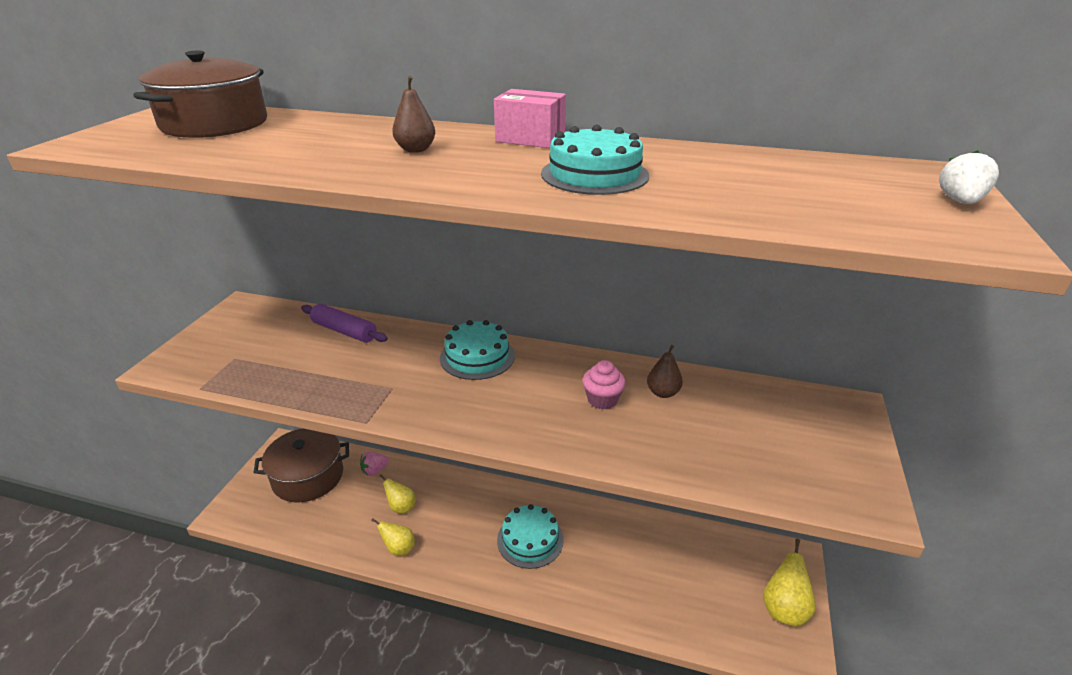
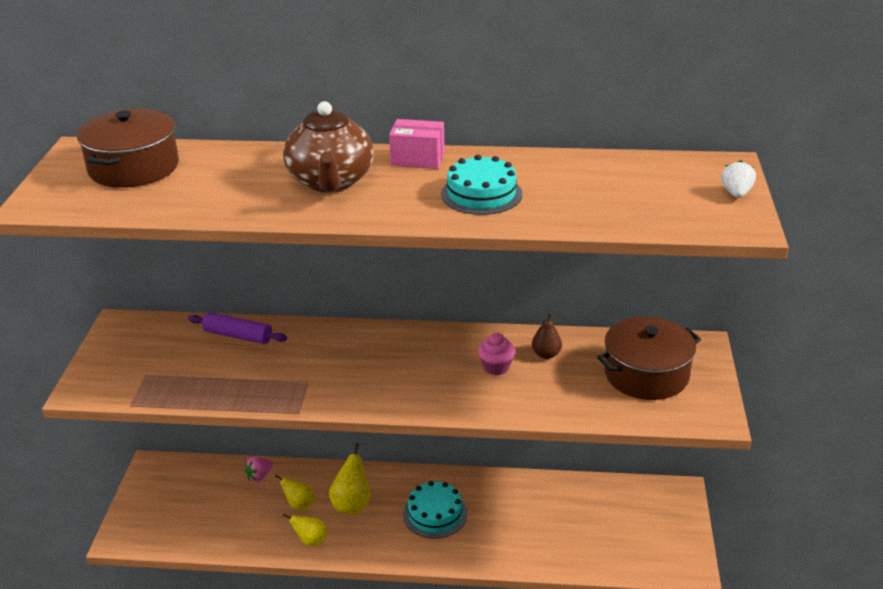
camera: 10 degrees left, 0 degrees up
(308, 476) = (191, 492): brown pot -> brown pot (646, 374)
(415, 150) = (330, 181): brown pear -> brown teapot
(477, 356) = (374, 344): turquoise cake -> none
(784, 609) = (672, 534): yellow pear -> yellow pear (352, 504)

